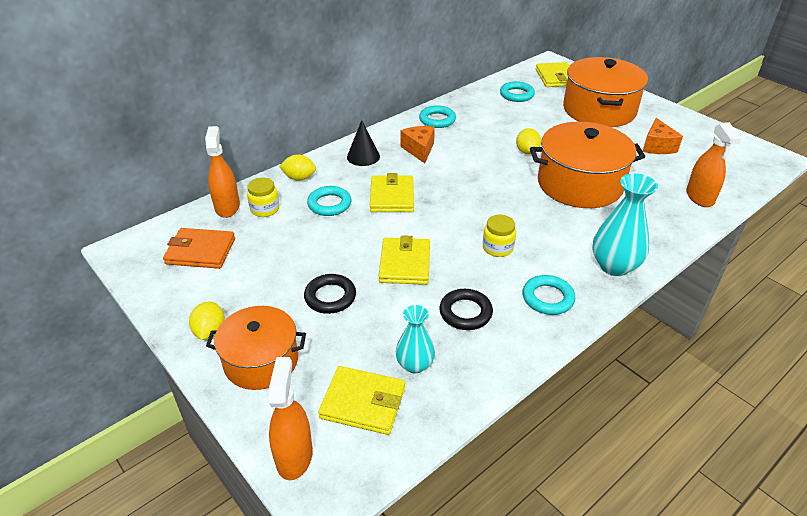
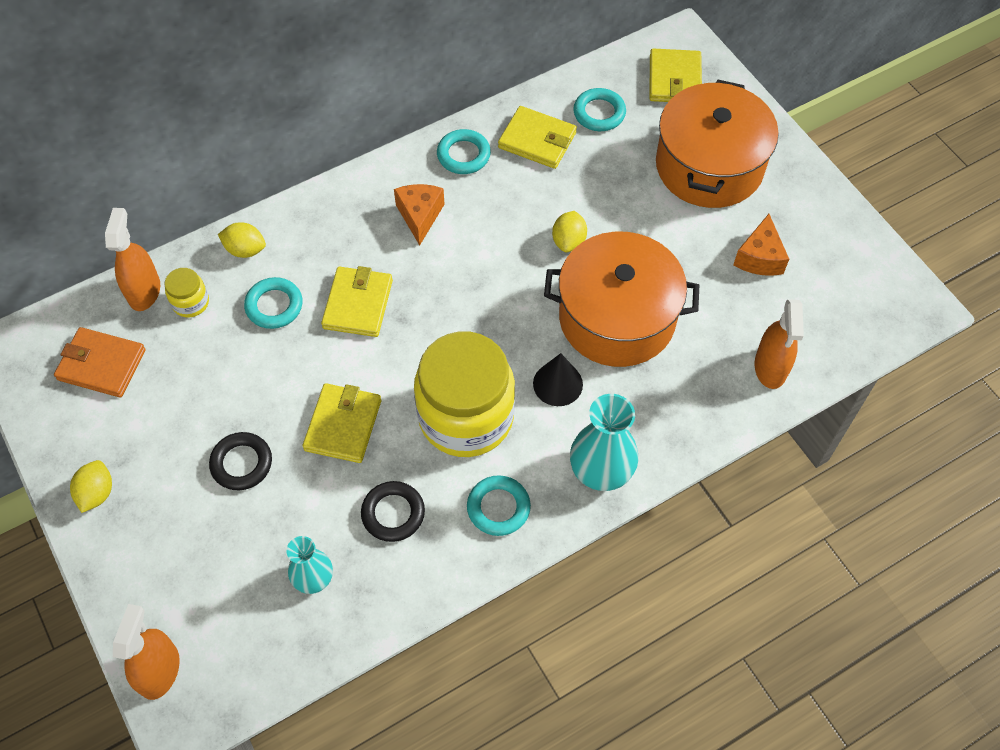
camera: 10 degrees right, 20 degrees up
(261, 361) = (146, 544): orange pot -> none
(363, 156) = (339, 219): black cone -> black cone (558, 384)
(363, 403) = (244, 618): yellow wallet -> yellow wallet (537, 140)
(497, 248) = (466, 417): yellow jar -> yellow jar, size x2.40

